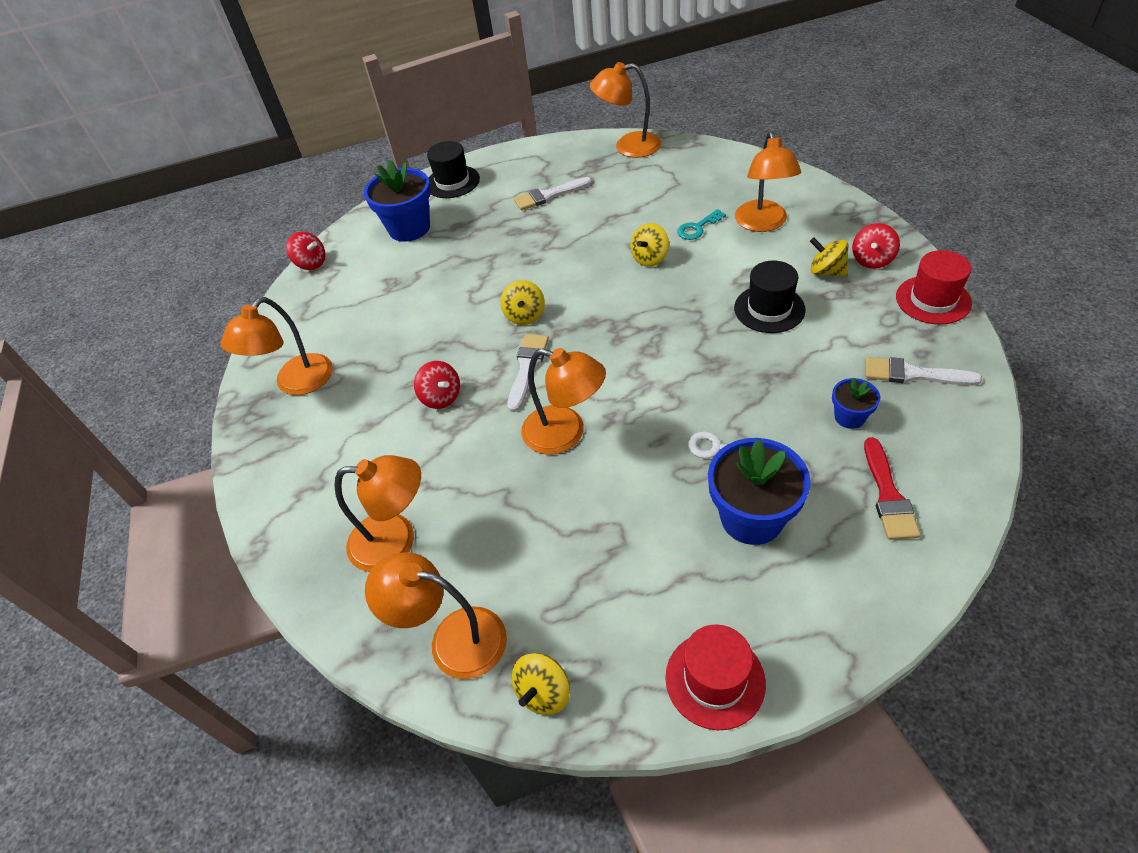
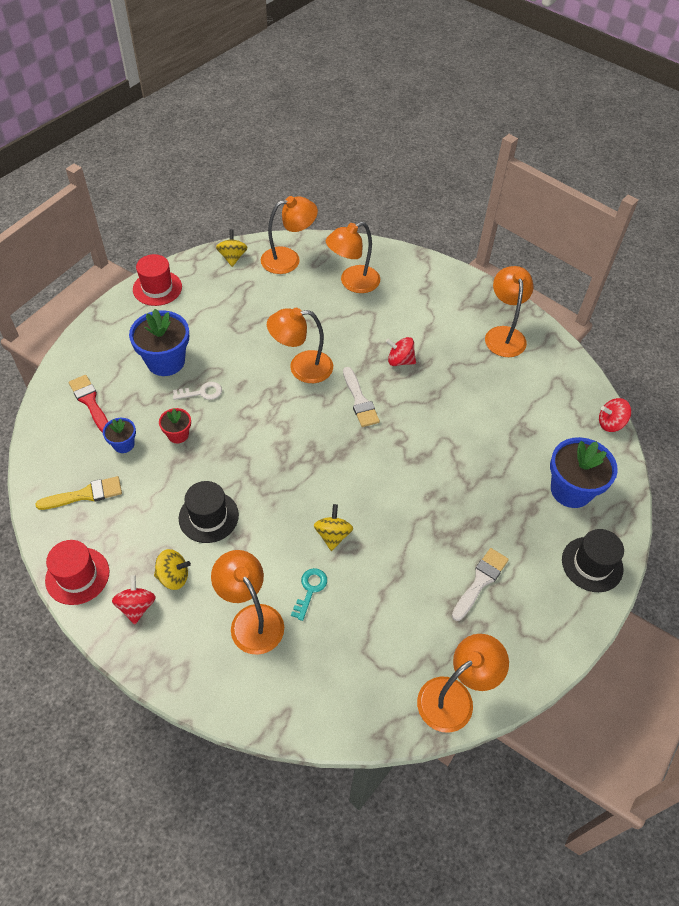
camera: 140 degrees right, 5 degrees up
(525, 315) = (394, 440): yellow spinning top -> none
(772, 404) = (178, 435): none -> red flower pot
(913, 374) = (85, 494): white brush -> yellow brush

